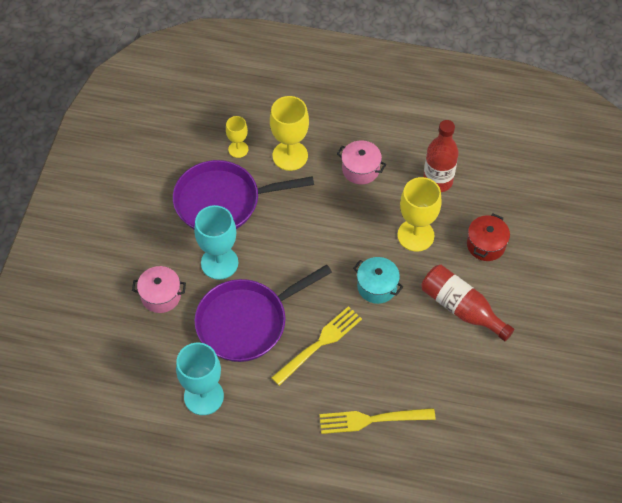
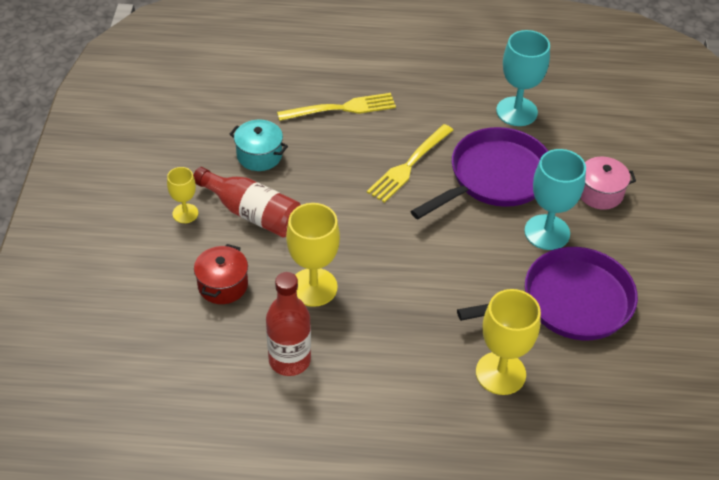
camera: 170 degrees right, 10 degrees down
(238, 149) = (575, 374): yellow goblet -> yellow goblet (185, 213)
(360, 169) = (398, 365): pink pot -> none
(377, 286) = (354, 226): turquoise pot -> turquoise pot (259, 155)

